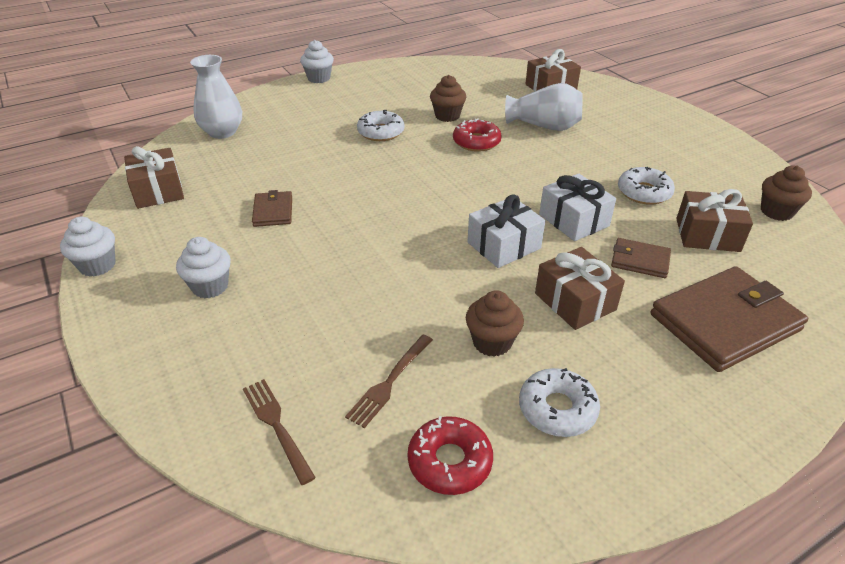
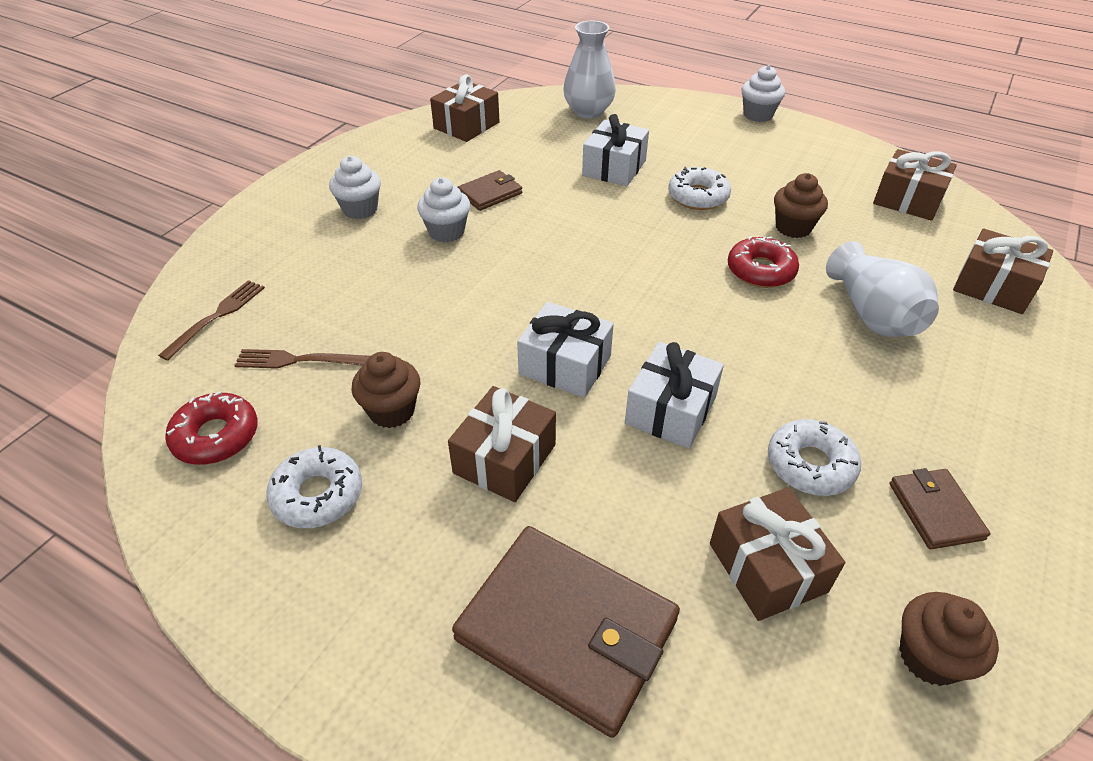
camera: 60 degrees right, 5 degrees up
(97, 265) = (349, 148): white cupcake -> white cupcake (446, 232)
(309, 149) = (614, 168): none -> white gift
(459, 75) = (907, 200): none -> brown gift
(640, 260) = (636, 501): brown wallet -> brown wallet (935, 511)

